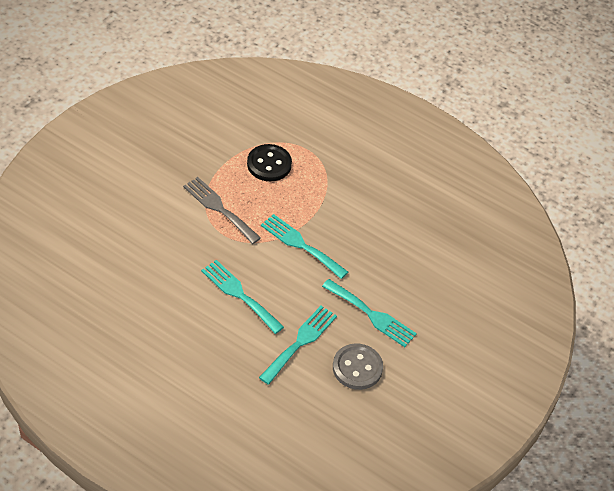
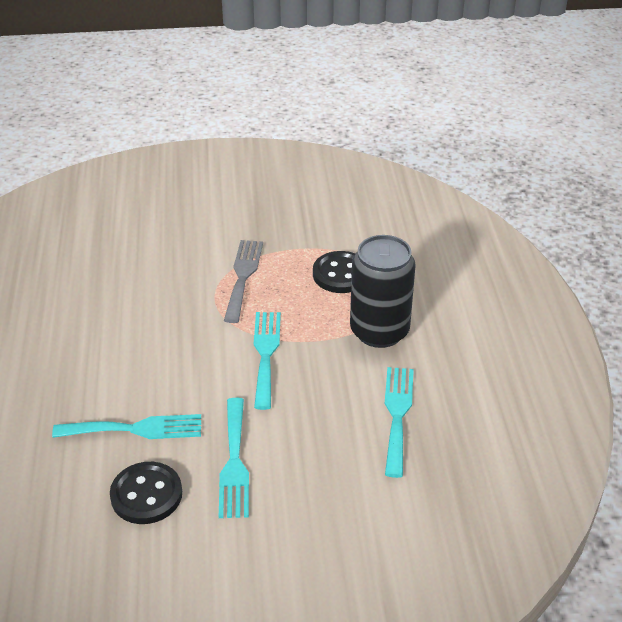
camera: 55 degrees right, 10 degrees down
(239, 294) = (151, 350): turquoise fork -> turquoise fork (397, 415)
(336, 184) = (379, 331): none -> black can
(357, 368) = (146, 495): grey button -> black button

